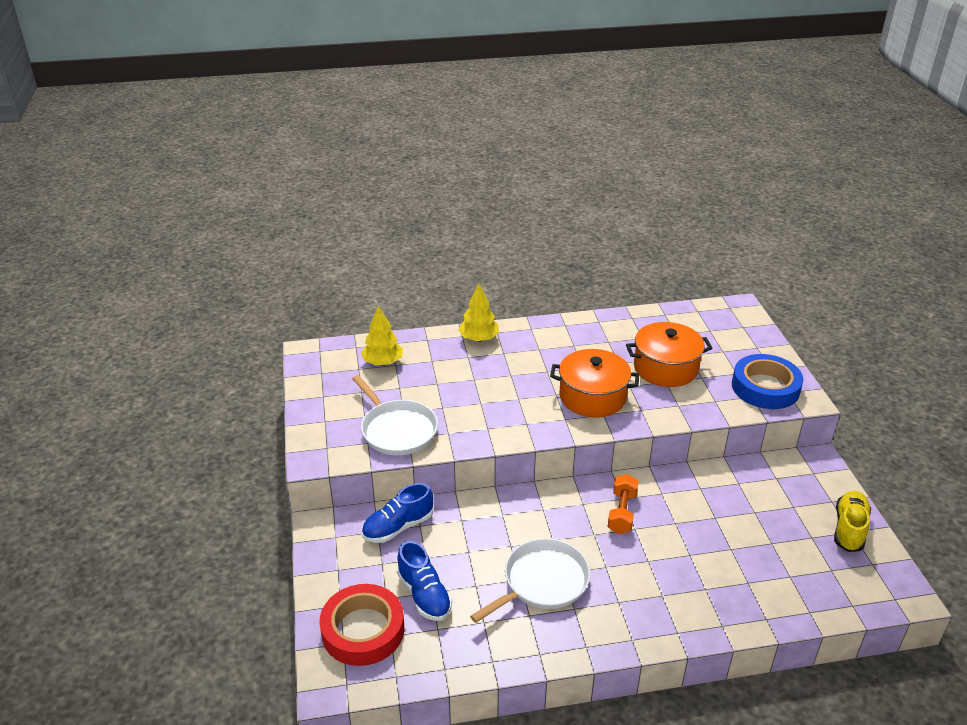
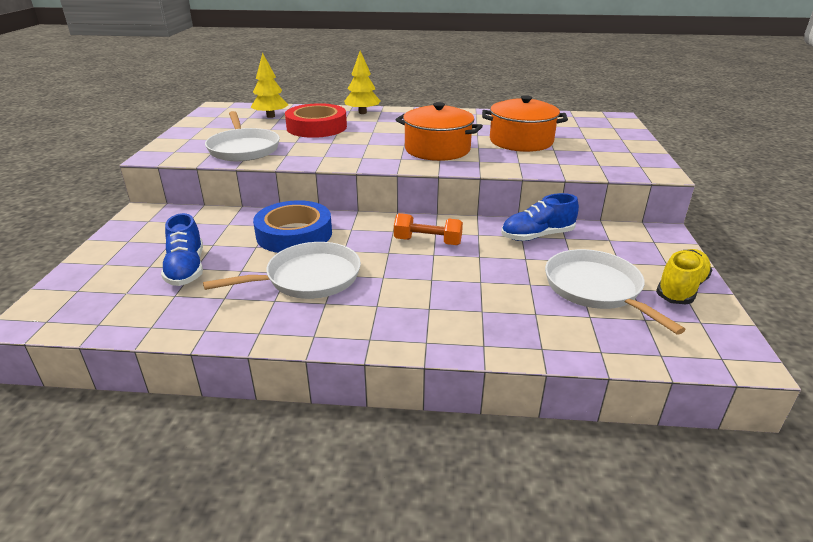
camera: 15 degrees right, 5 degrees down
(363, 630) = (105, 284): red tape -> red tape (316, 127)
(398, 527) = (208, 222): blue shoe -> blue shoe (537, 236)
(622, 512) = (427, 242): orange dumbbell -> orange dumbbell turned 75 degrees clockwise
(765, 387) = (617, 161): blue tape -> blue tape (294, 234)
(784, 543) = (595, 289): none -> white pan

